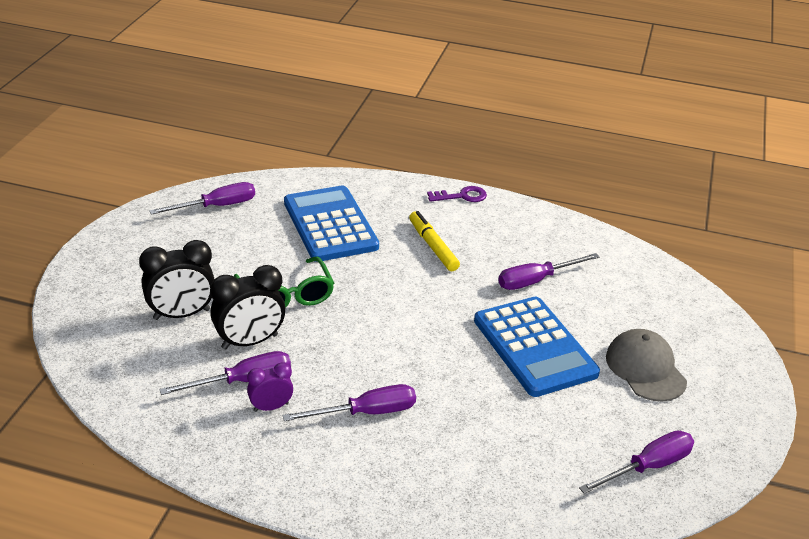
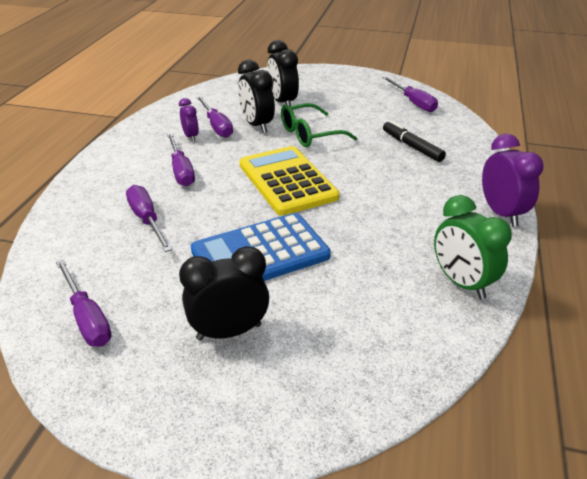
camera: 90 degrees right, 0 degrees up
(330, 225) = (412, 146): blue calculator -> black marker
(398, 322) = (287, 181): none -> yellow calculator
(433, 246) = (402, 197): yellow marker -> none
(462, 196) = (501, 213): purple key -> purple clock
(536, 280) = (368, 259): purple screwdriver -> purple screwdriver (147, 220)
(562, 236) = (462, 283): none -> green clock
(645, 369) = (229, 332): grey cap -> black clock

